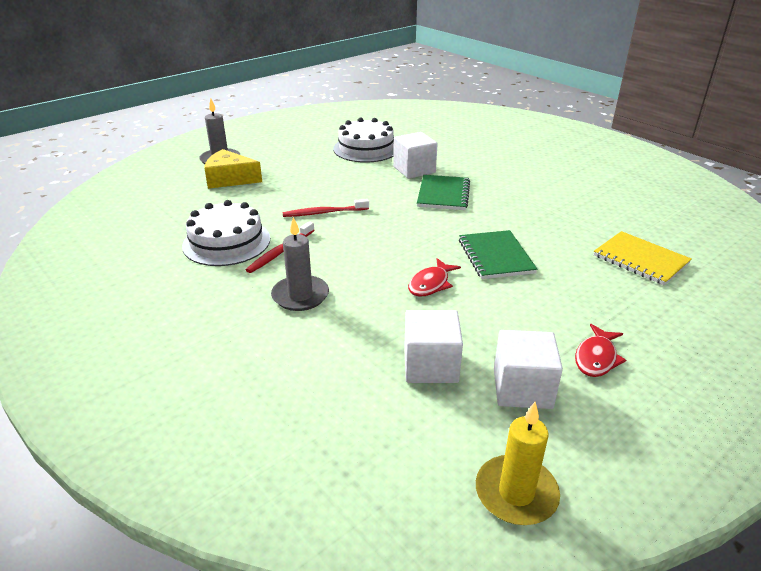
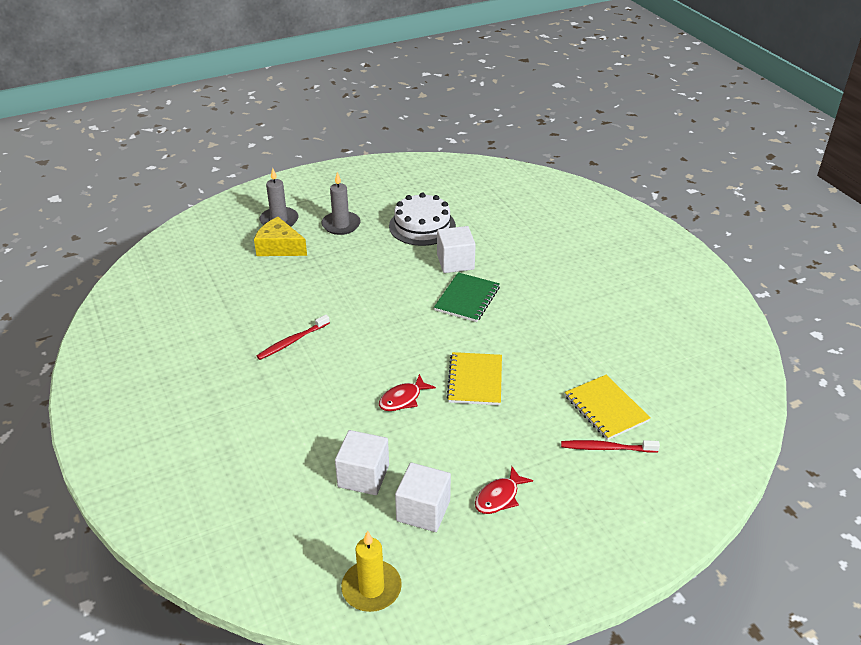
camera: 15 degrees right, 5 degrees up
(226, 242) = (252, 322): white cake -> none
(300, 296) = (291, 390): grey candle -> grey candle (341, 225)
(323, 213) = (347, 303): red toothbrush -> red toothbrush (606, 448)
(496, 256) = (475, 380): green notebook -> yellow notebook

